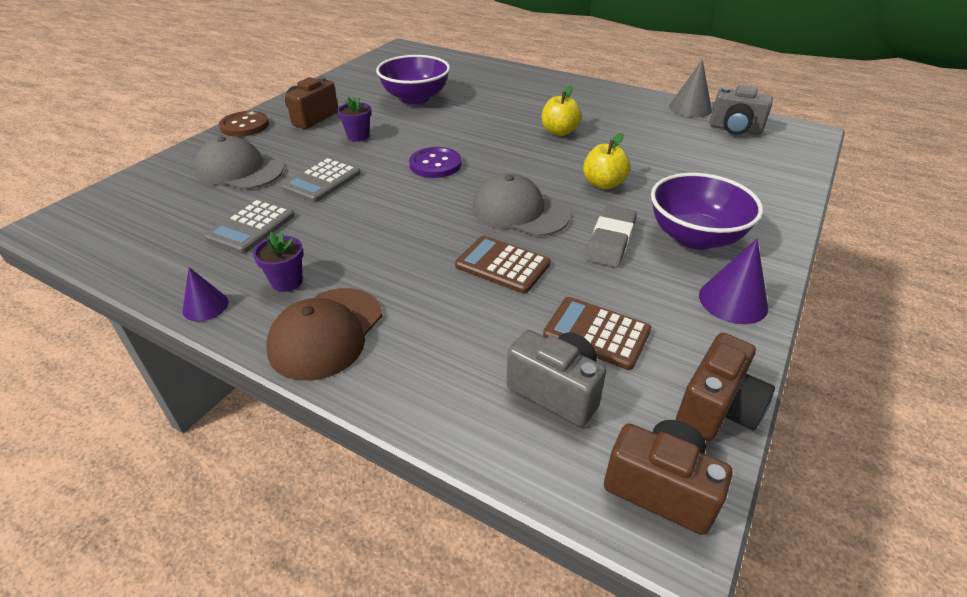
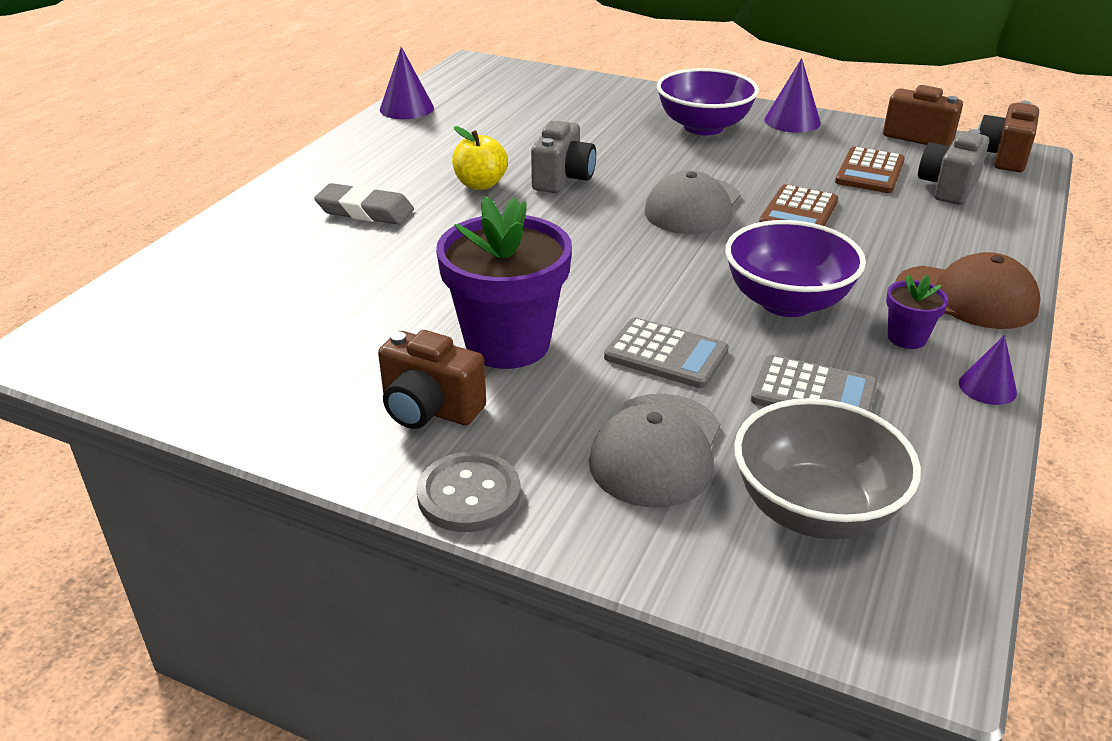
camera: 95 degrees left, 5 degrees down
(157, 210) = (814, 510): none -> grey bowl
(244, 126) = (469, 495): brown button -> grey button
(358, 136) = (507, 344): purple flower pot -> purple flower pot, size x2.21
(415, 98) = (346, 304): purple bowl -> purple bowl (786, 302)
(435, 164) = (592, 266): purple button -> none
(603, 184) = (615, 162): yellow apple -> none
(610, 241) = (728, 162): grey eraser -> grey eraser (365, 211)
(690, 108) = (406, 108): grey cone -> purple cone
(734, 129) = (467, 92): grey camera -> grey camera (563, 179)

